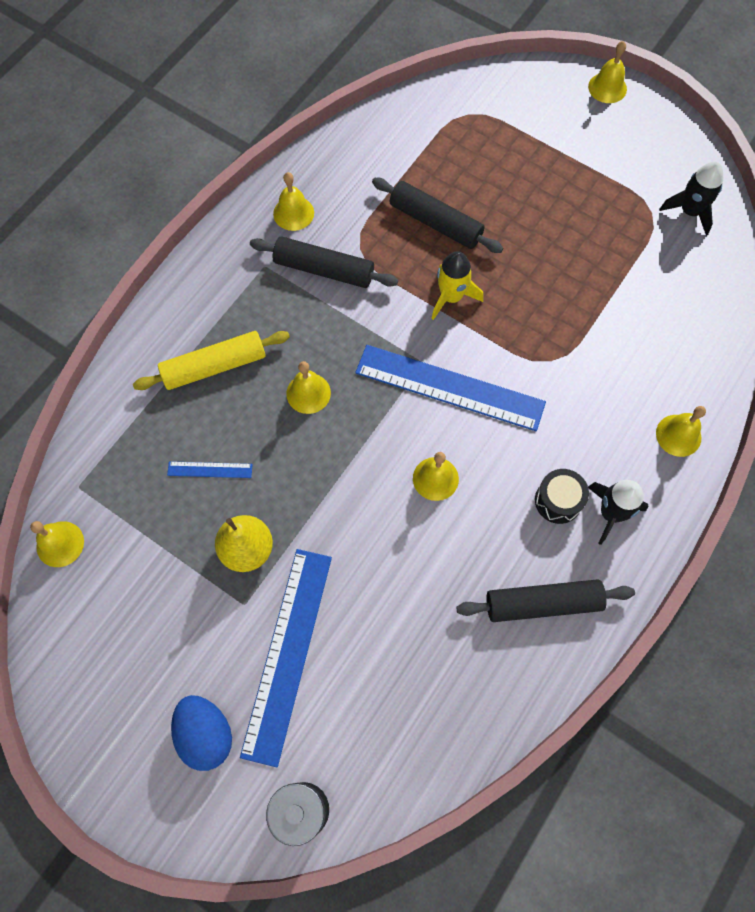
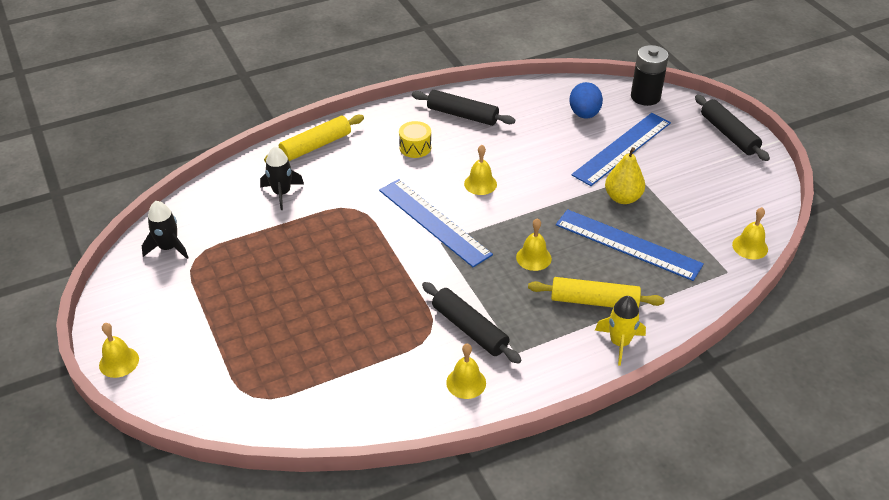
camera: 150 degrees left, 25 degrees down
(206, 734) = (686, 137): blue egg -> blue egg (584, 114)
(210, 470) = (628, 244): blue ruler -> blue ruler, size x2.33
(435, 222) = (357, 323): black rolling pin -> black rolling pin (728, 134)
(451, 297) = (388, 270): yellow rocket -> yellow rocket (619, 343)
(558, 501) = (415, 147): black drum -> yellow drum
(610, 513) = (390, 132): black rocket -> black rocket (282, 193)
(678, 435) = (316, 146): yellow bell -> yellow rolling pin

